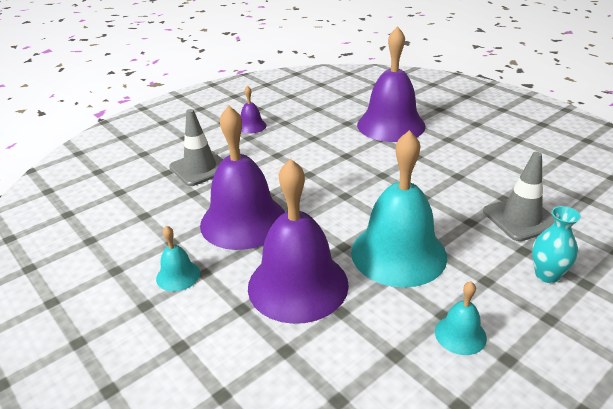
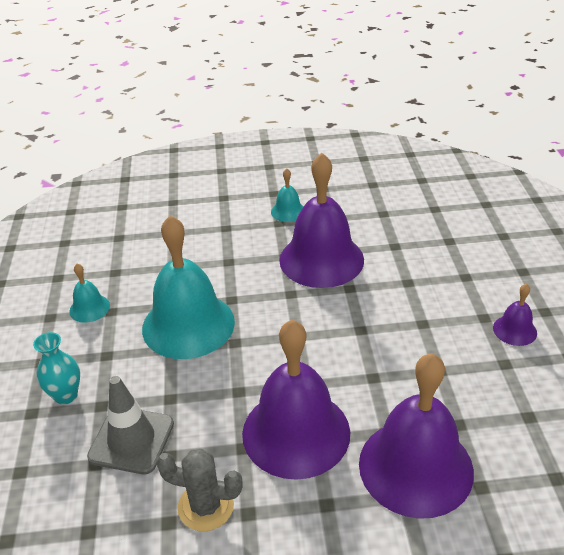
camera: 125 degrees right, 5 degrees up
(200, 168) = (438, 262): grey traffic cone -> none
(298, 285) = (218, 258): purple bell -> purple bell (296, 432)
(508, 170) = (206, 506): none -> grey cactus

